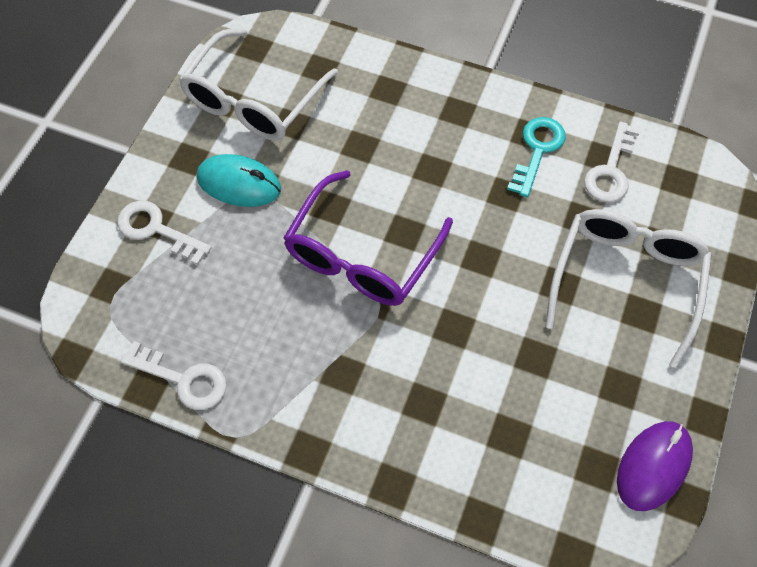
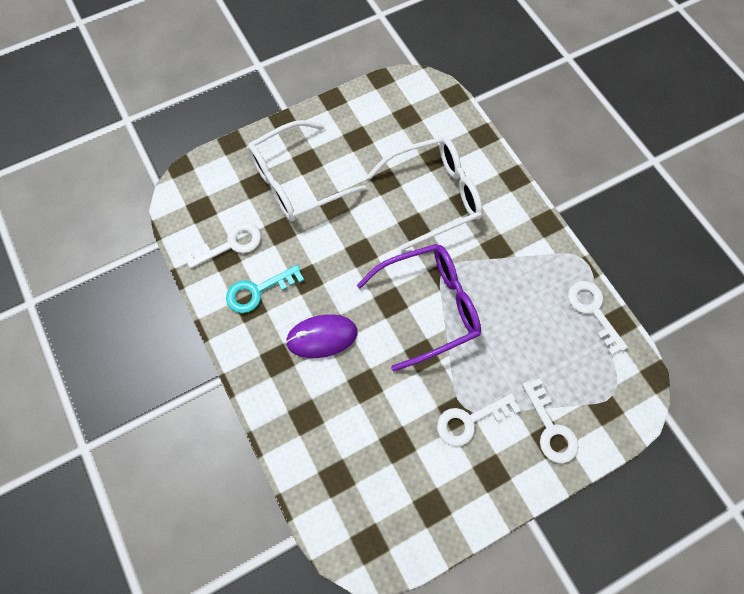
camera: 140 degrees left, 5 degrees up
(239, 184) = (470, 421): turquoise mouse -> white key
(253, 100) = (408, 488): white glasses -> white glasses (434, 196)
(653, 466) = (380, 98): purple mouse -> purple mouse (322, 337)

